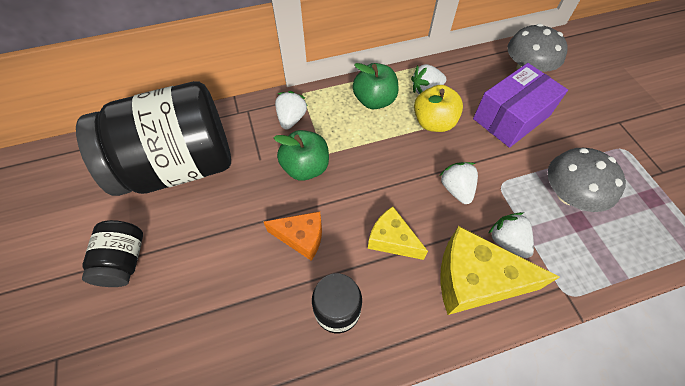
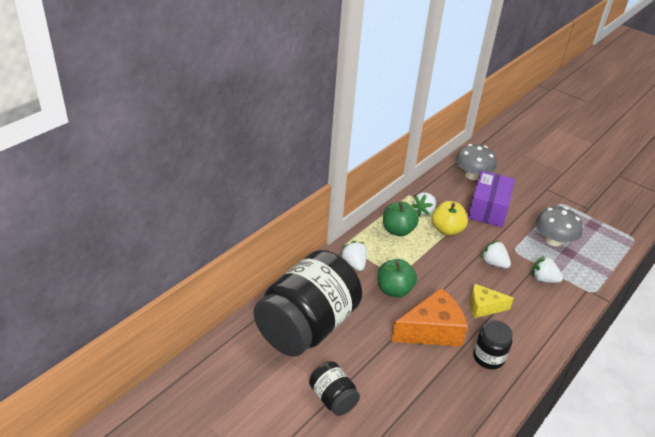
camera: 35 degrees left, 20 degrees down
(301, 237) = (431, 330): orange cheese -> orange cheese, size x1.67
(474, 280) = (544, 307): yellow cheese -> none

